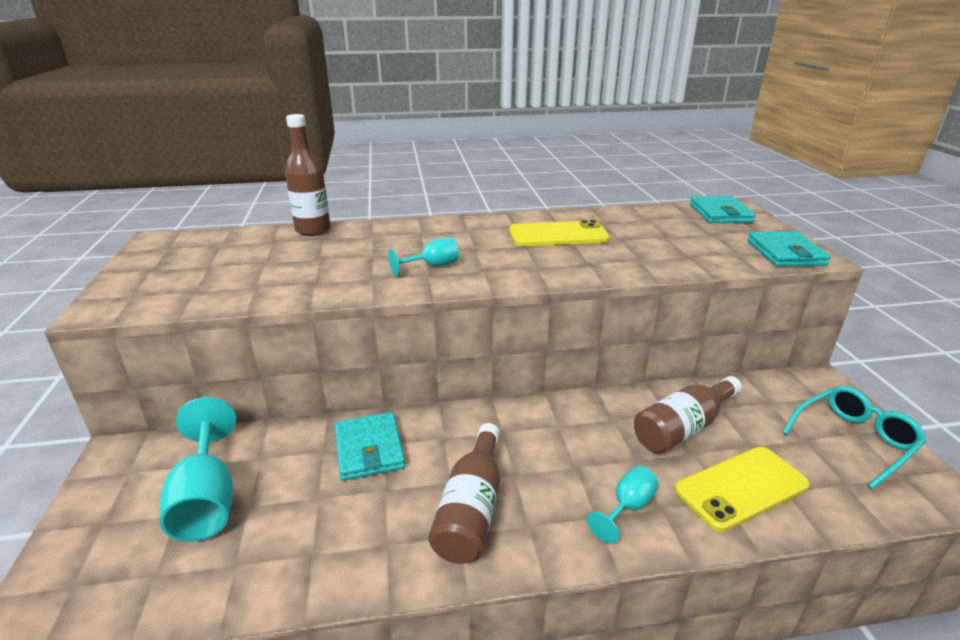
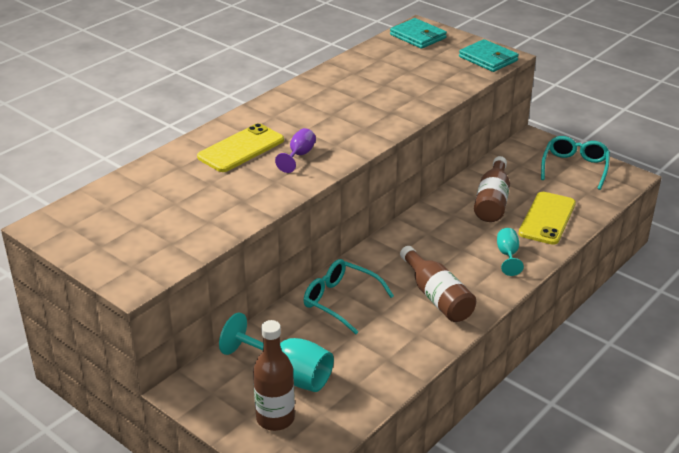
camera: 40 degrees left, 5 degrees up
(313, 230) = (156, 164): brown bottle -> brown bottle (275, 418)
(369, 449) = (340, 301): turquoise wallet -> turquoise glasses
(432, 266) = (299, 155): turquoise goblet -> purple goblet
(558, 235) = (341, 97): yellow phone -> yellow phone (241, 149)

